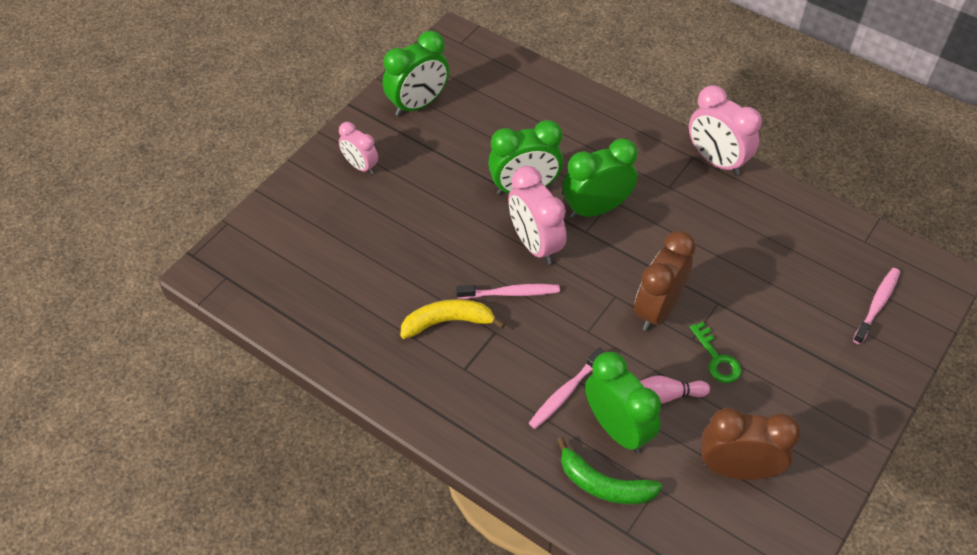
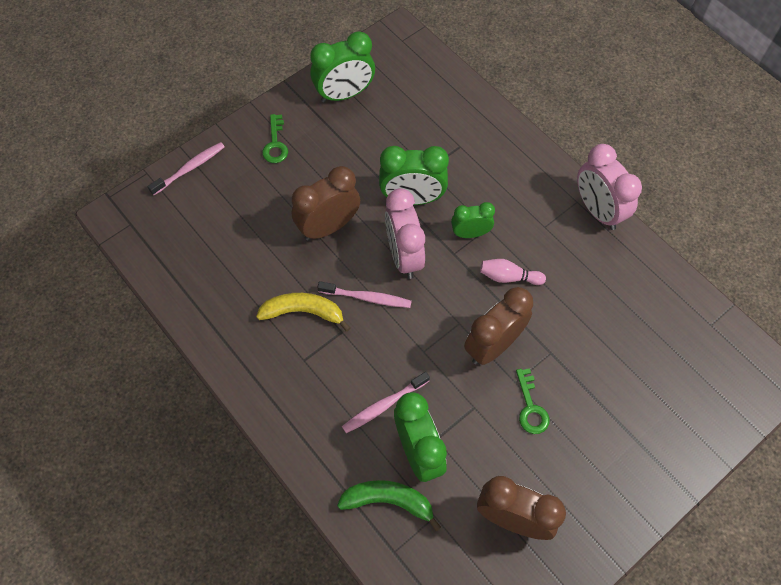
camera: 15 degrees right, 10 degrees up
(360, 166) = (275, 144): pink clock -> green key
(445, 234) = (328, 226): none -> brown clock
(596, 209) = (470, 233): green clock -> green clock, size x0.61
(603, 484) = (389, 501): green banana -> green banana turned 150 degrees clockwise
(666, 395) = (473, 431): pink bowling pin -> pink bowling pin (508, 277)
(877, 305) = (699, 391): pink toothbrush -> pink toothbrush (189, 168)

